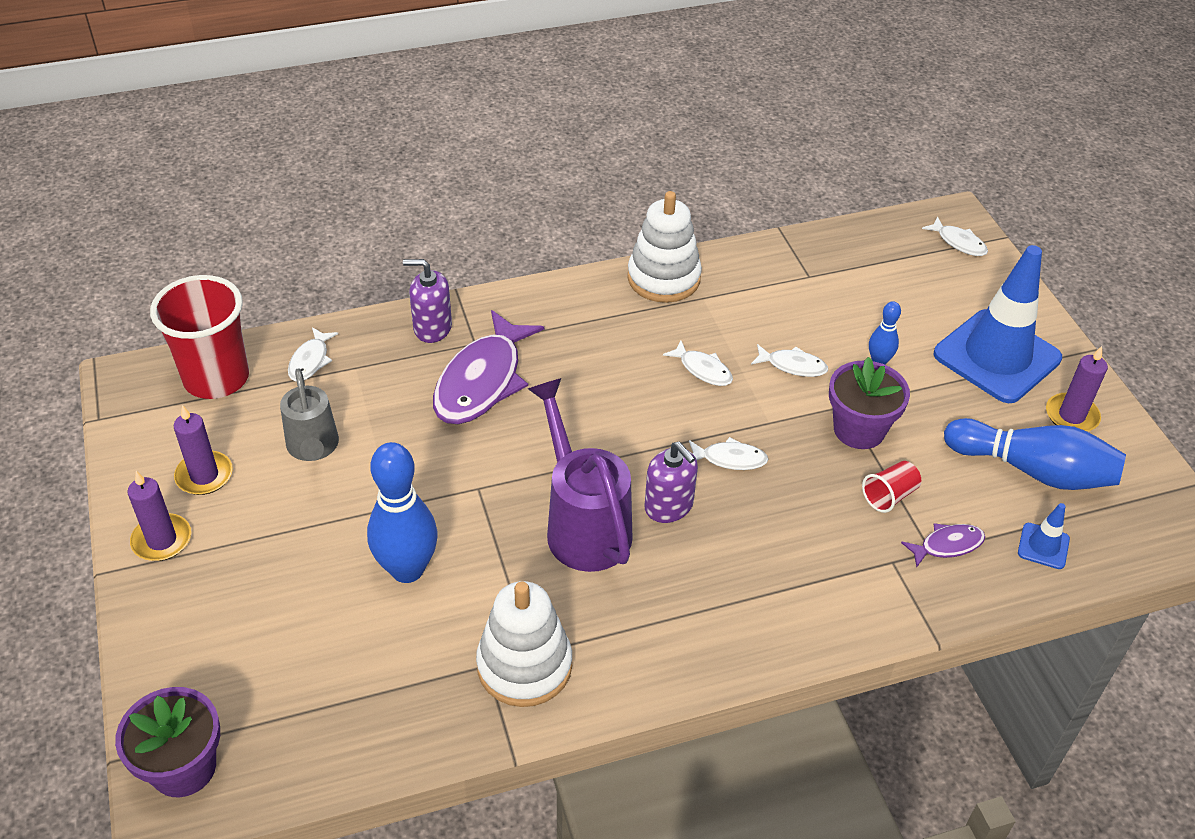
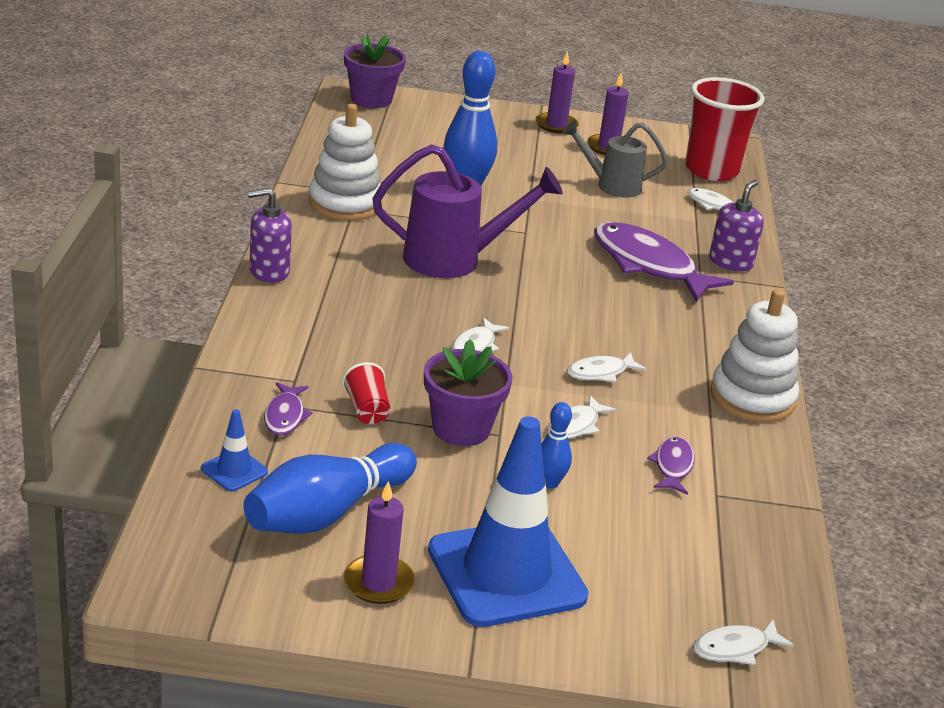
camera: 110 degrees right, 15 degrees down
(669, 506) = (444, 300): purple soap dispenser -> purple soap dispenser (269, 271)
(796, 303) = (672, 466): none -> purple fish

